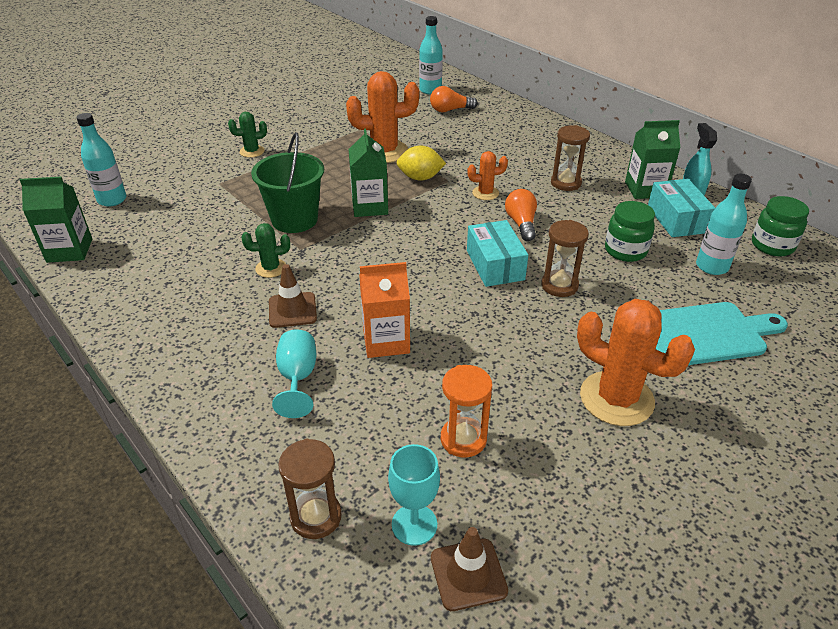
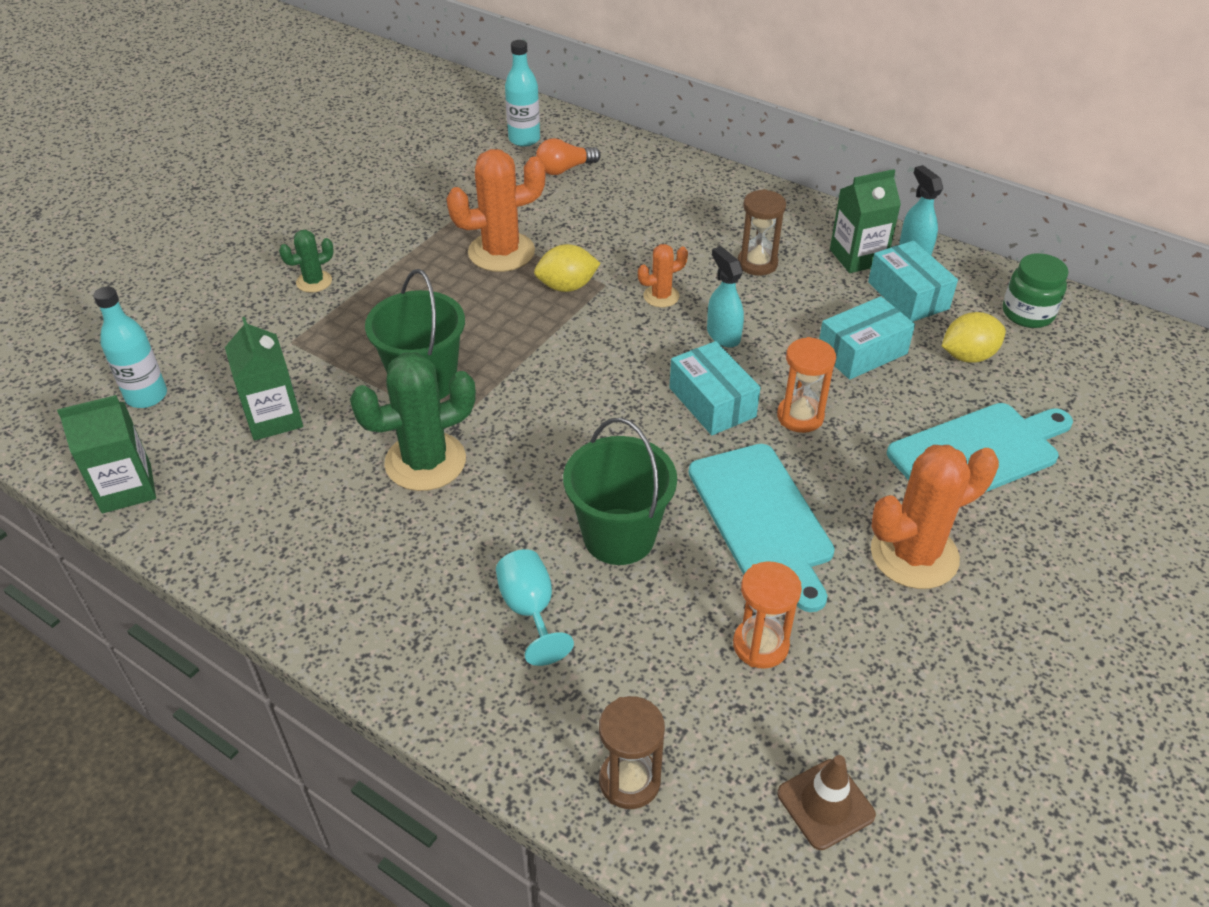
camera: 15 degrees left, 5 degrees up
(271, 268) = (425, 462): green cactus -> green cactus, size x1.93
(292, 310) = (482, 517): brown traffic cone -> none
(370, 206) = (517, 343): green carton -> green carton (274, 418)
(386, 341) = (619, 536): orange carton -> green bucket
(414, 524) = (745, 762): turquoise goblet -> none
(502, 349) = (762, 518): none -> turquoise cutting board
(521, 224) = (723, 335): orange light bulb -> turquoise spray bottle
(559, 285) = (800, 416): brown hourglass -> orange hourglass
(616, 398) = (914, 555): orange cactus -> orange cactus turned 45 degrees counterclockwise
(625, 251) = (862, 352): green jar -> turquoise box
(712, 266) = (968, 356): turquoise bottle -> yellow lemon

